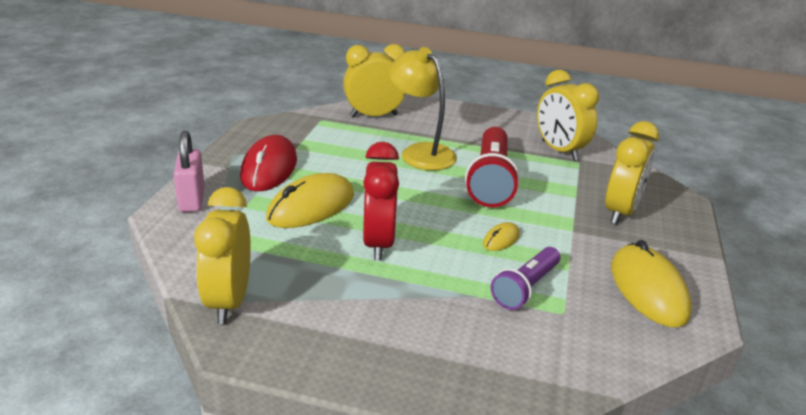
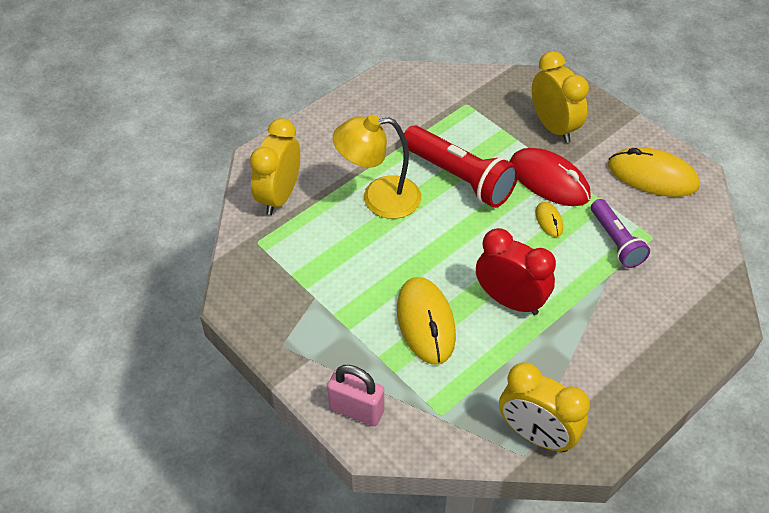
camera: 55 degrees left, 20 degrees up
(269, 168) = (334, 326): red mouse -> red mouse (549, 180)
(559, 151) = (439, 104): yellow clock -> none

